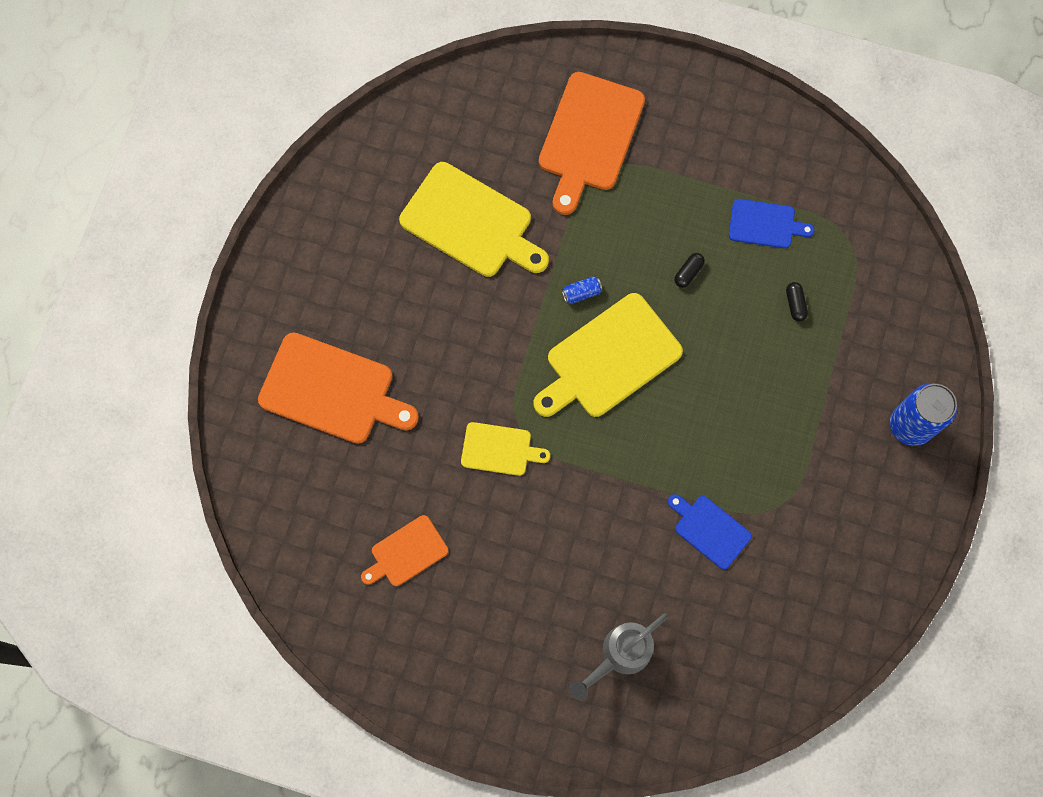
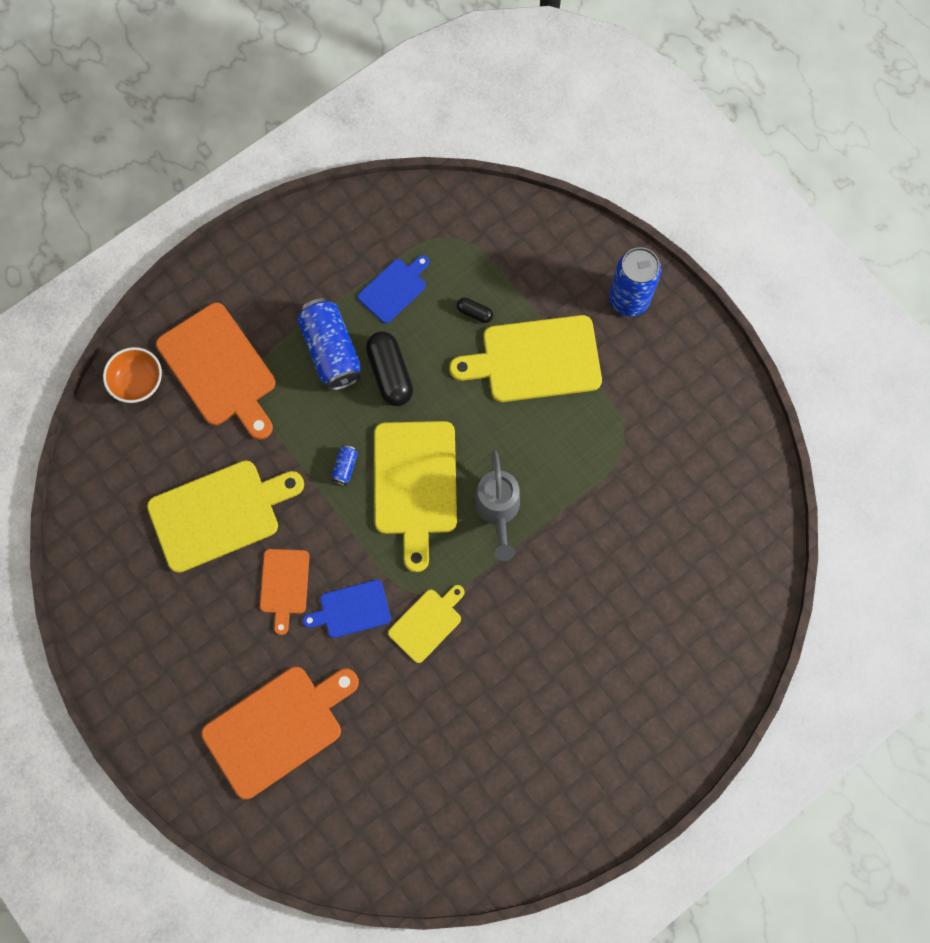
camera: 55 degrees left, 0 degrees up
(406, 553) = (459, 759): orange cutting board -> orange cutting board (284, 585)
(531, 84) = (138, 382): none -> orange bowl
(619, 655) = (658, 644): grey watering can -> grey watering can (498, 511)
(672, 212) = (331, 351): none -> blue can
(688, 273) = (390, 374): black capsule -> black capsule, size x2.01
(709, 530) = (606, 504): blue cutting board -> blue cutting board (351, 610)
(792, 383) = (535, 360): none -> yellow cutting board

